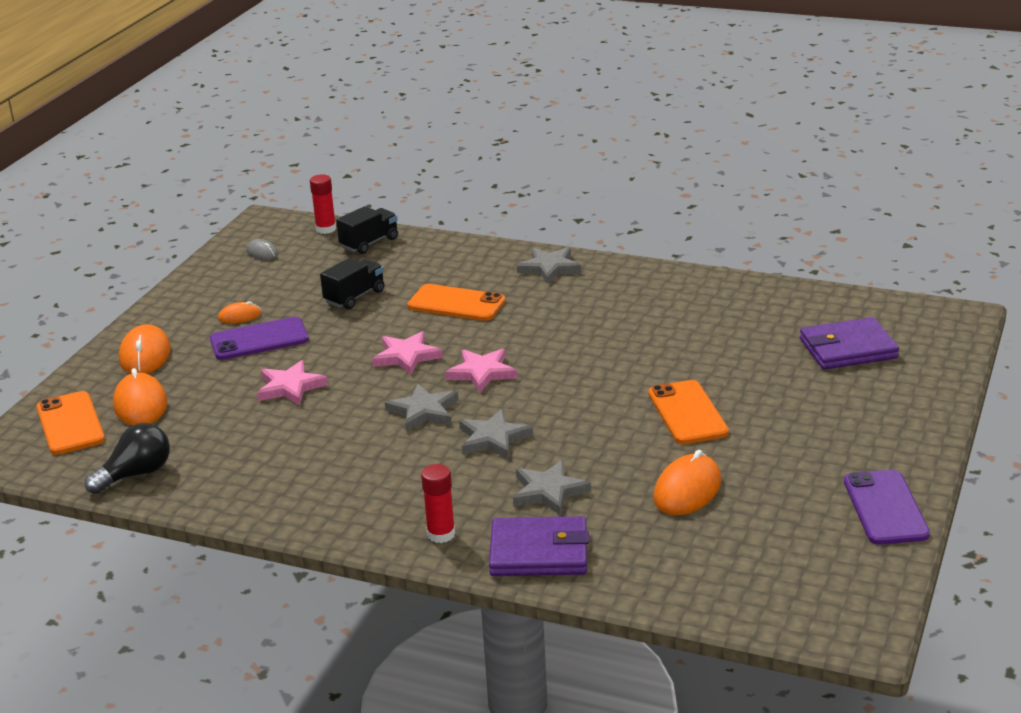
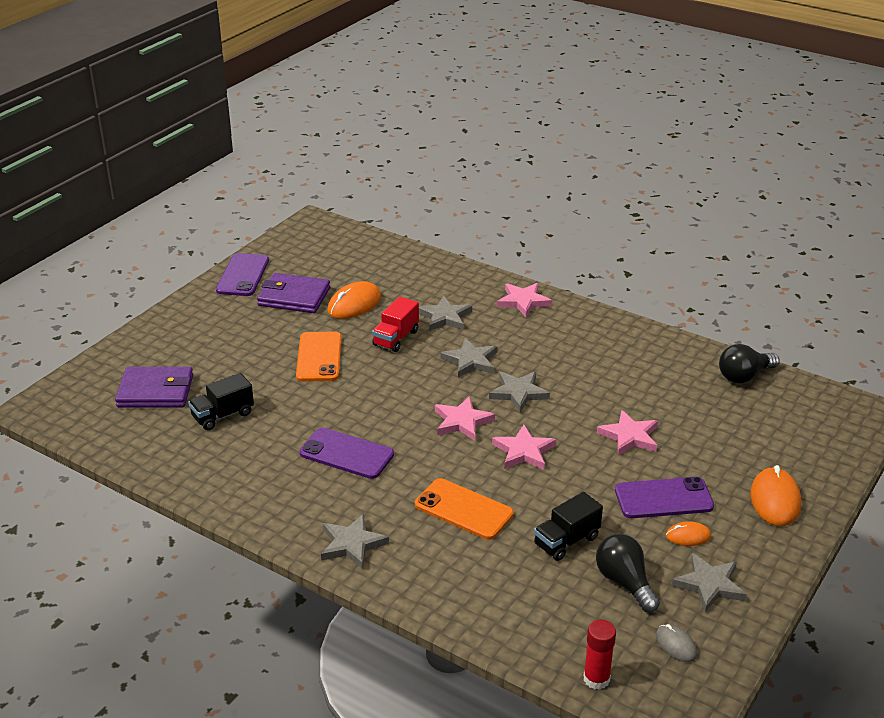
camera: 170 degrees left, 5 degrees up
(70, 424) = (817, 432): orange phone -> none
(140, 404) = (761, 441): orange mouse -> none
(227, 288) = (709, 585): none -> grey star
(301, 279) = (624, 583): none -> black light bulb
(369, 243) = (543, 635): black truck -> black truck (223, 415)
(441, 534) = (523, 301): red glue stick -> pink star
(539, 552) = (465, 282): purple wallet -> purple wallet (294, 297)
(593, 327) = (346, 454): none -> purple phone
(602, 451) = (396, 338): none -> red truck

